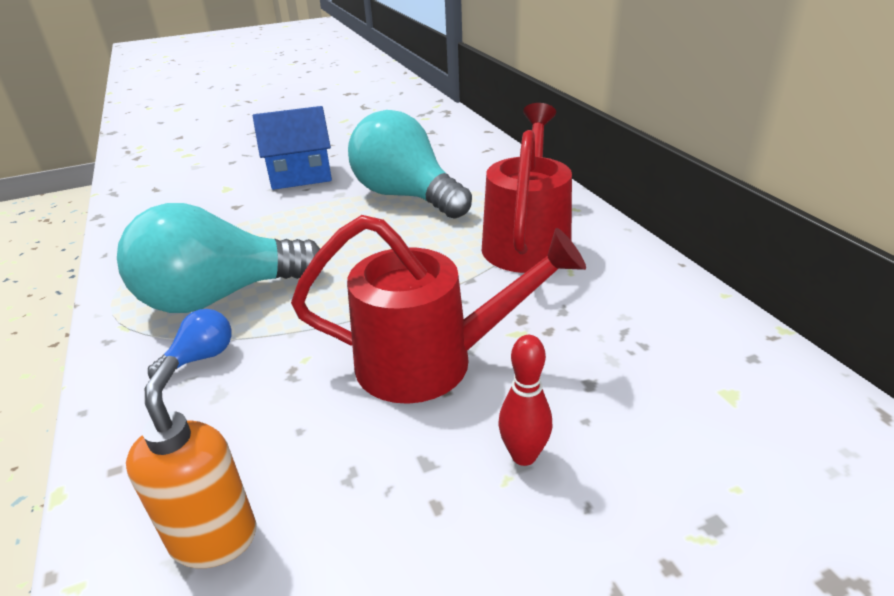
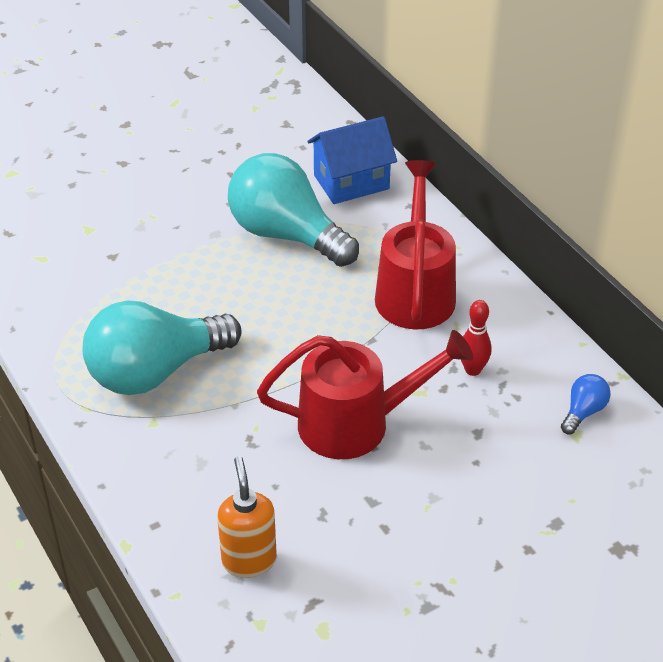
camera: 10 degrees left, 10 degrees up
(201, 358) = (170, 433): blue light bulb -> blue light bulb (583, 412)
(300, 176) = (162, 206): blue house -> blue house (351, 182)
(523, 455) = (436, 490): red bowling pin -> red bowling pin (472, 370)

